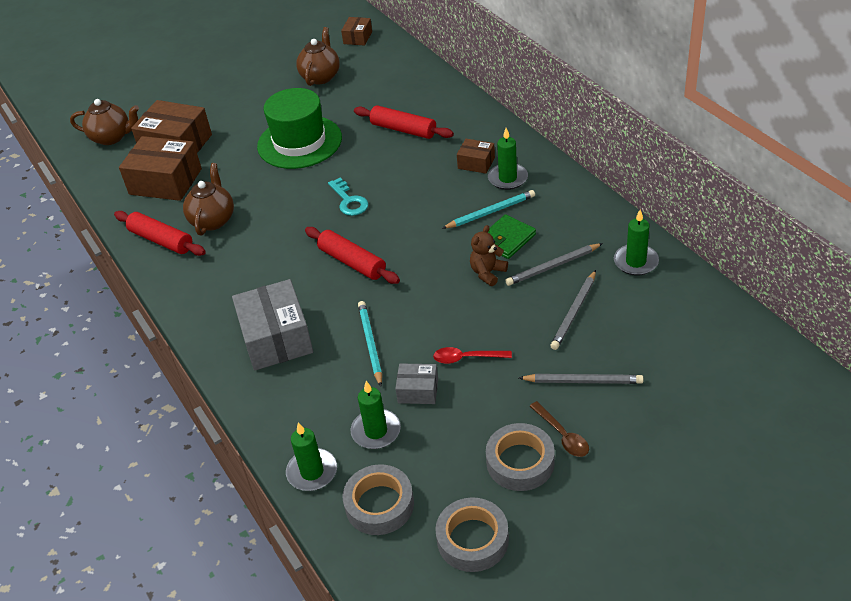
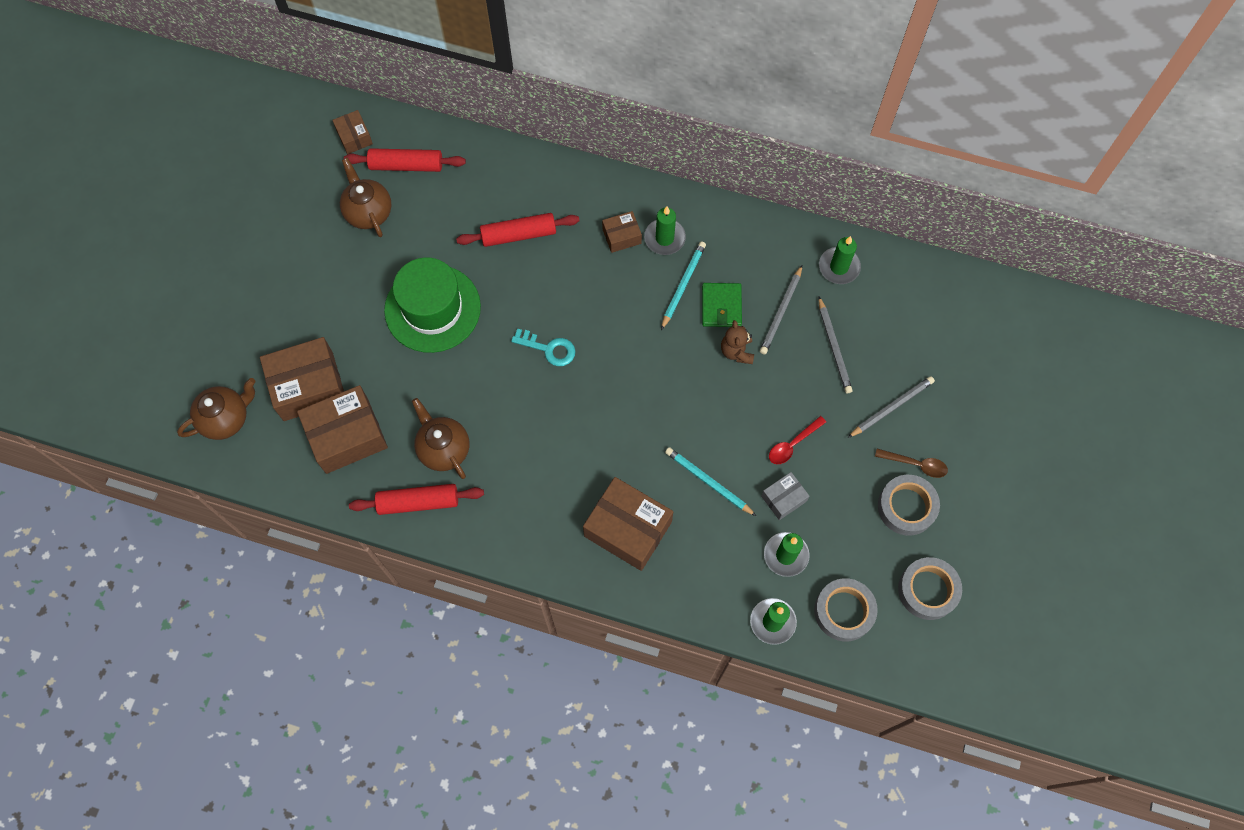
camera: 45 degrees left, 25 degrees up
(276, 338) = (628, 529): grey box -> brown box
(352, 262) = (616, 413): red rolling pin -> red rolling pin (406, 165)

